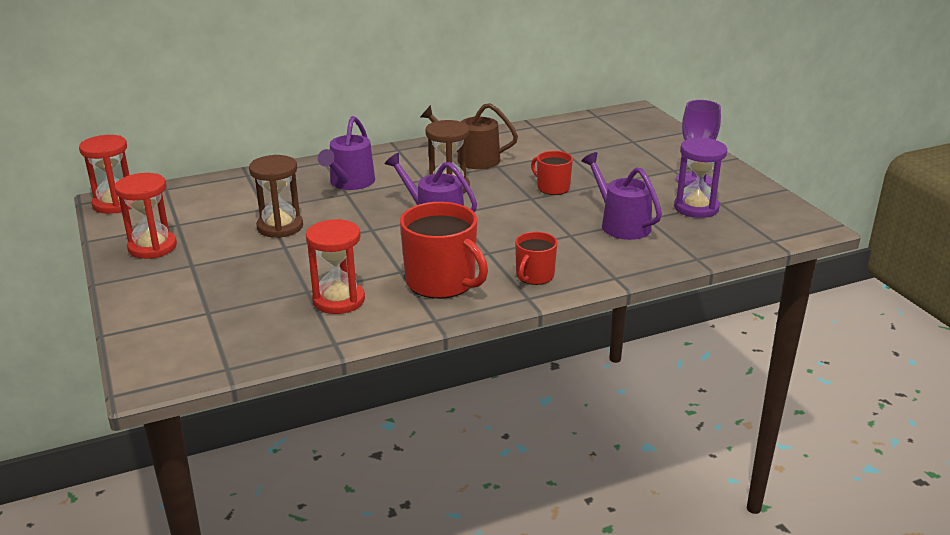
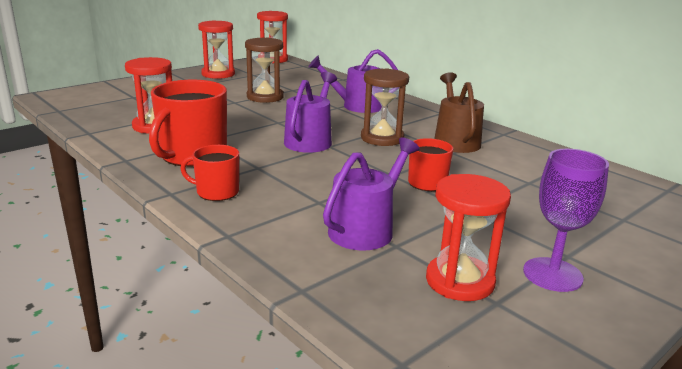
camera: 70 degrees right, 5 degrees down
(696, 208) = (459, 281): purple hourglass -> red hourglass

